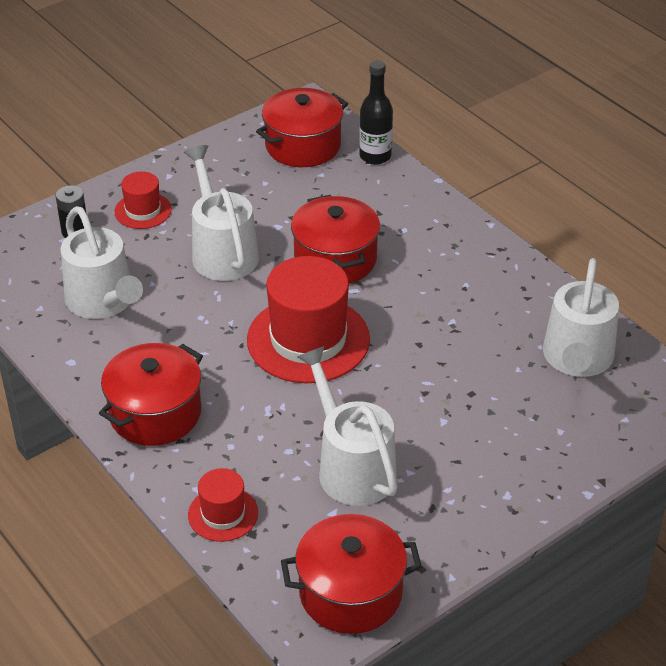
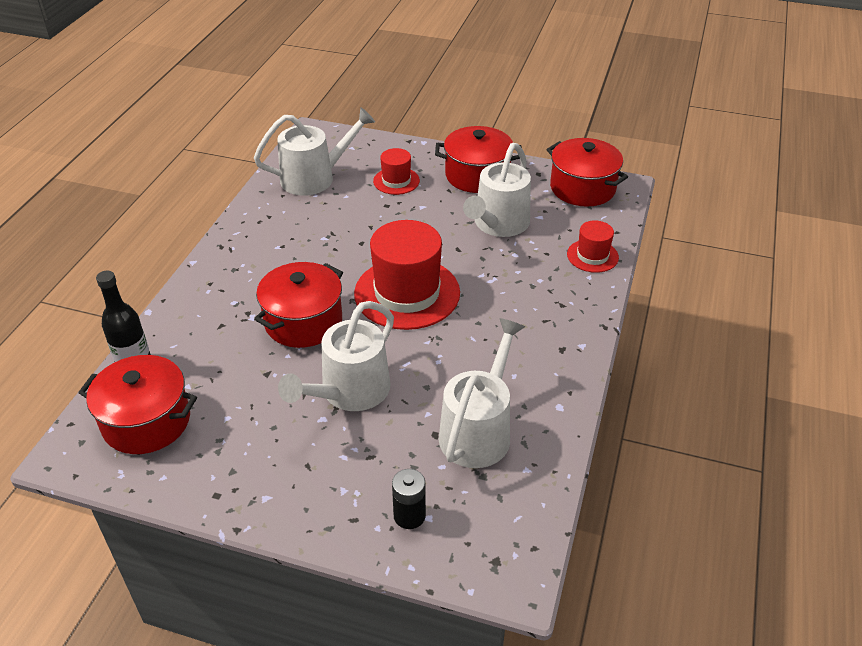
camera: 125 degrees left, 0 degrees up
(143, 211) = (337, 482): red hat -> red hat (396, 181)
(155, 413) = (554, 329): red pot -> red pot (477, 175)

